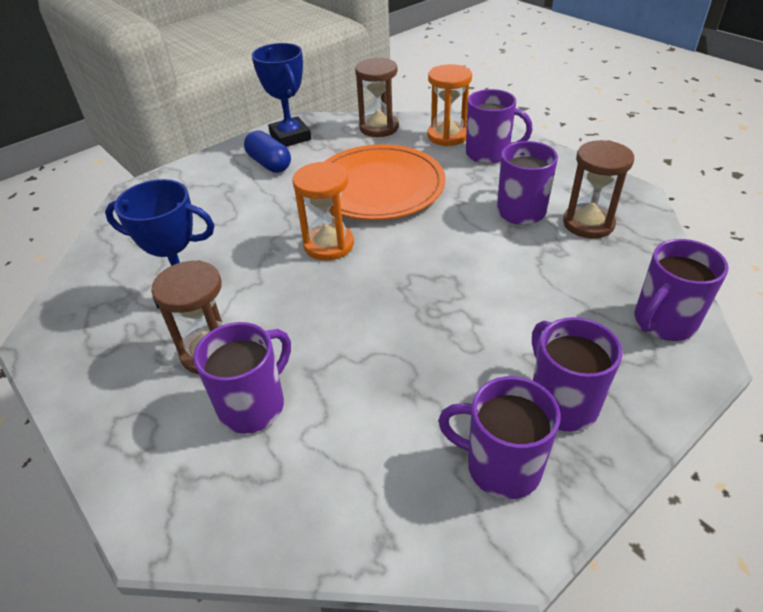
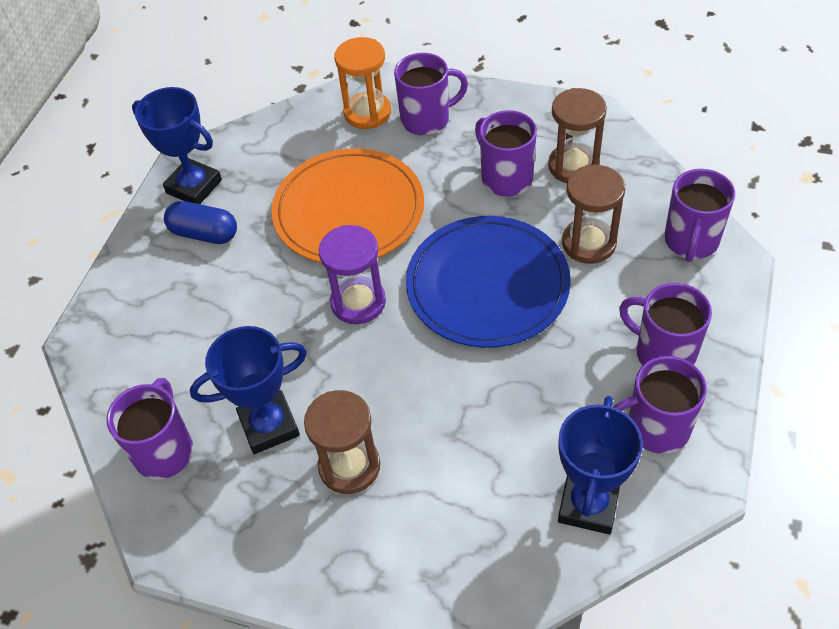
camera: 30 degrees left, 10 degrees up
(254, 405) = (433, 490): purple mug -> purple mug (164, 450)
(329, 245) = (358, 302): orange hourglass -> purple hourglass
(374, 499) = (588, 505): none -> blue trophy
(379, 127) = (284, 131): brown hourglass -> brown hourglass (589, 243)
(440, 276) = (487, 285): none -> blue plate

